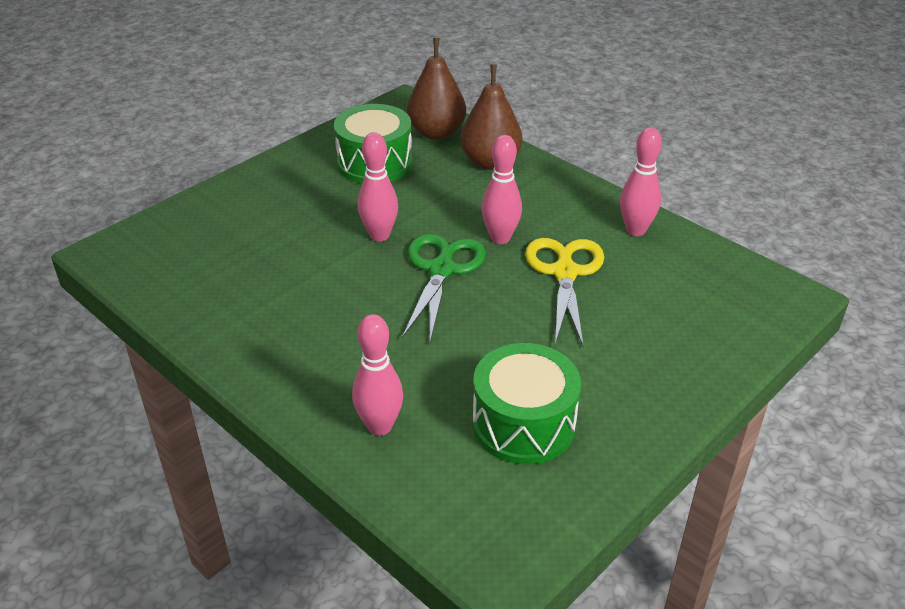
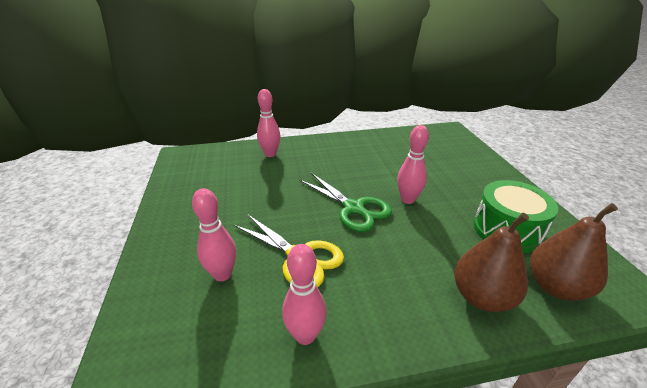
camera: 125 degrees right, 5 degrees down
(500, 238) = (364, 246): pink bowling pin -> pink bowling pin (222, 274)
(523, 424) = (221, 185): green drum -> none

